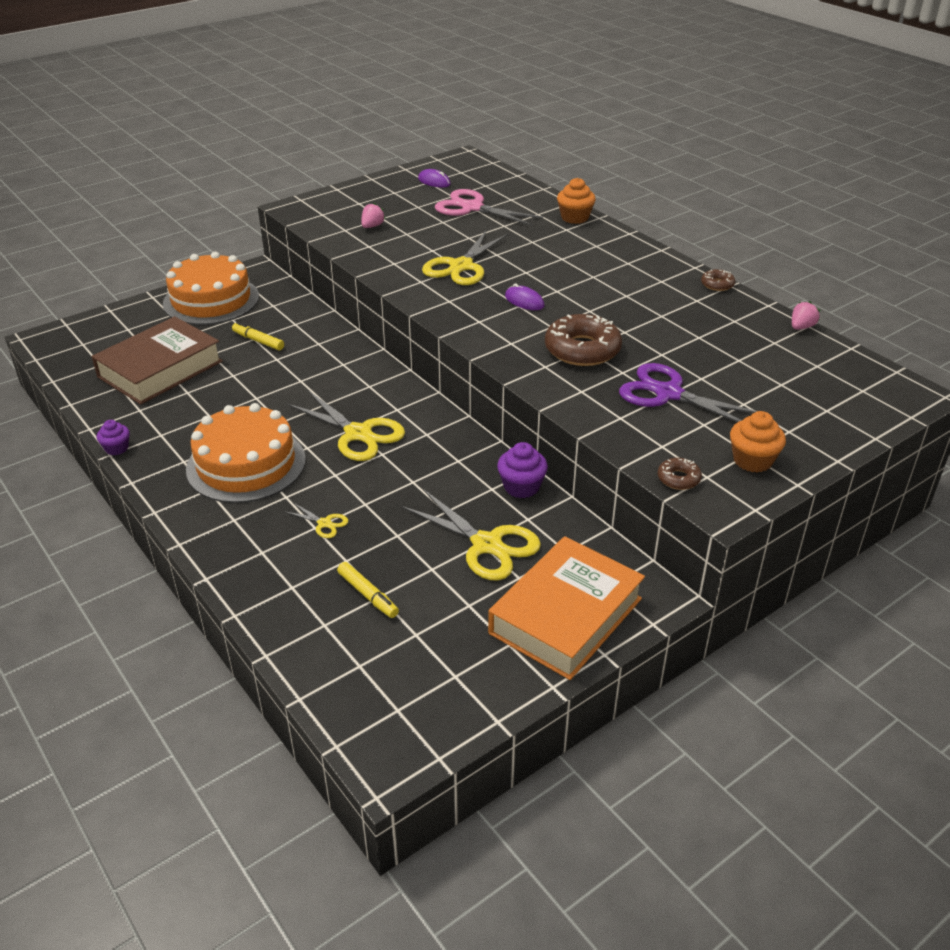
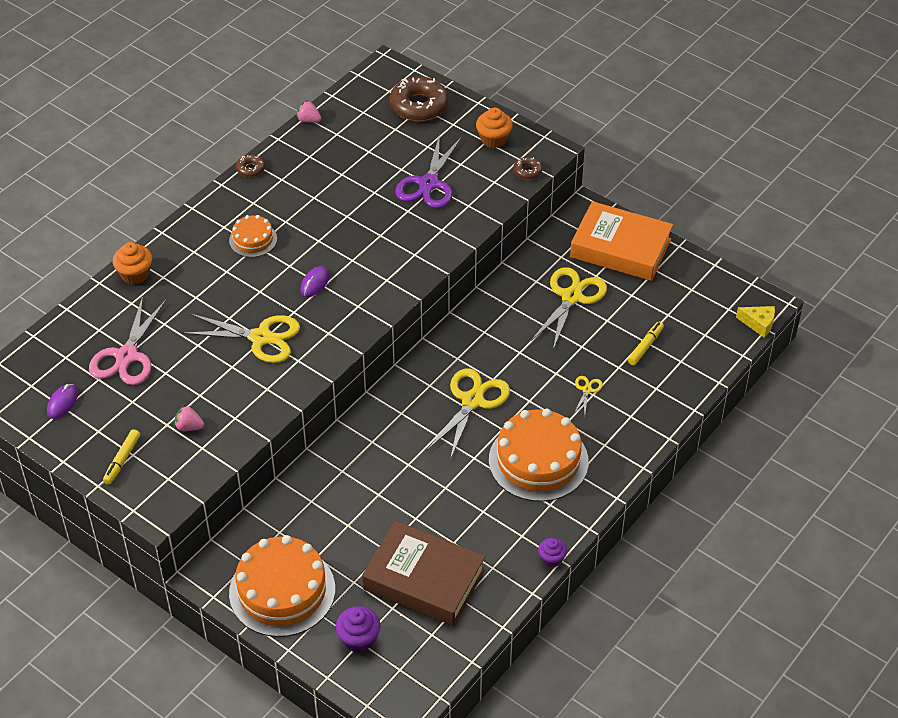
camera: 105 degrees left, 10 degrees up
(258, 341) = (351, 519): yellow marker -> yellow marker (122, 460)
(350, 739) = (758, 324): none -> yellow cheese
(521, 487) = (502, 290): purple cupcake -> purple cupcake (358, 639)
(582, 349) = (383, 236): brown donut -> brown donut (419, 105)
(603, 275) = (253, 240): none -> orange cake

